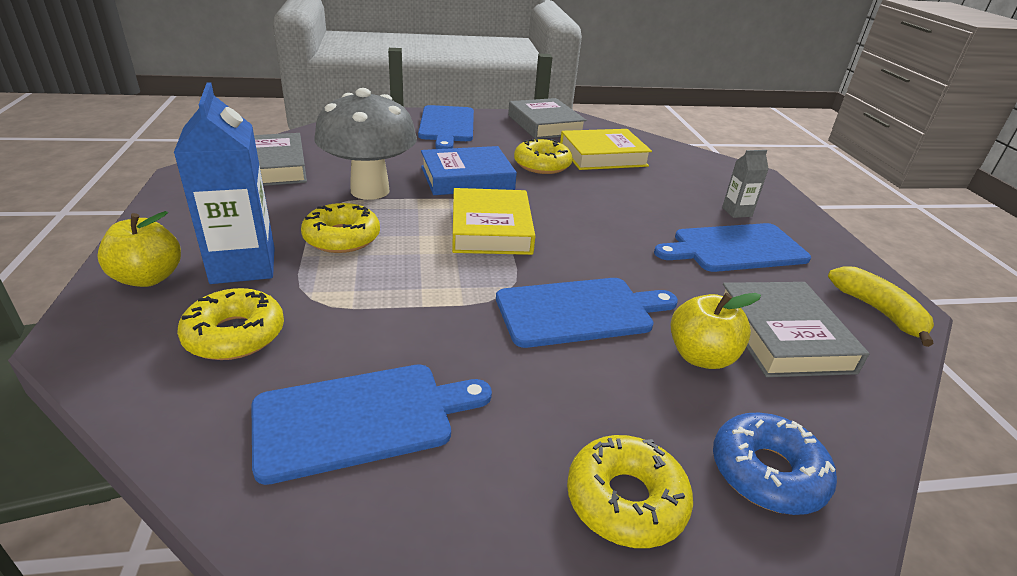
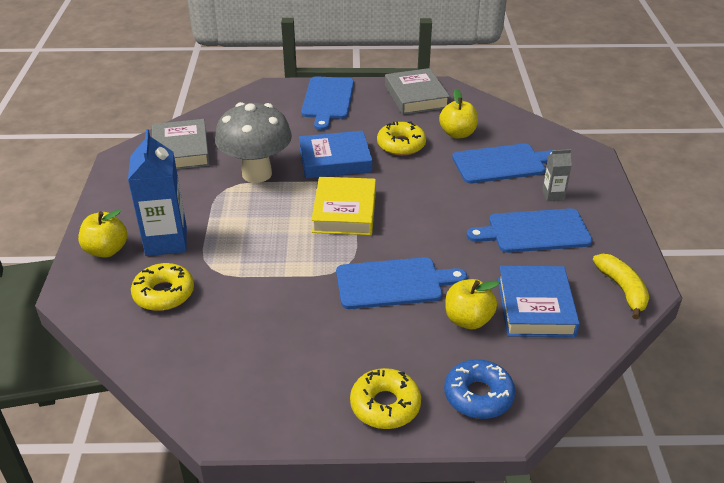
camera: 10 degrees right, 5 degrees up
(342, 238) = (233, 218): yellow donut -> none
(361, 419) = (239, 351): blue cutting board -> blue cutting board (502, 164)
(602, 156) = (457, 134): yellow book -> yellow apple
(783, 336) = (535, 307): grey book -> blue book

